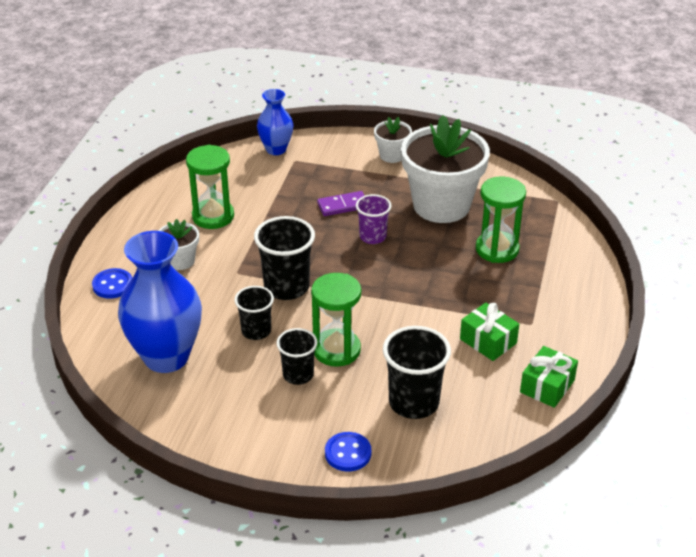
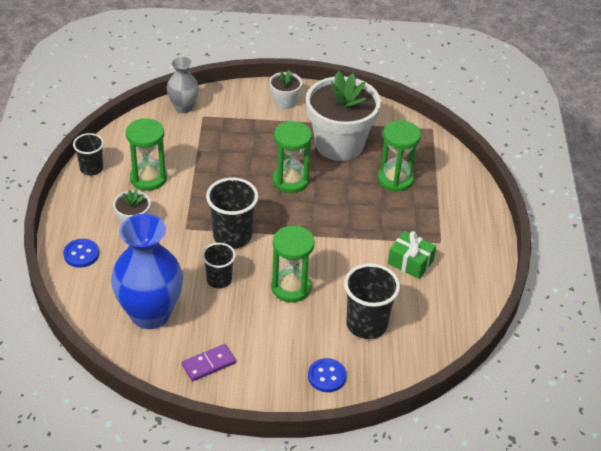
camera: 15 degrees left, 5 degrees up
(276, 149) = (183, 107): blue vase -> grey vase
(298, 375) = (266, 314): black cup -> black cup (91, 168)
(343, 206) = (257, 154): purple domino -> purple domino (208, 364)
(372, 237) = (290, 180): purple cup -> green hourglass
(547, 386) = (467, 295): green gift -> none

